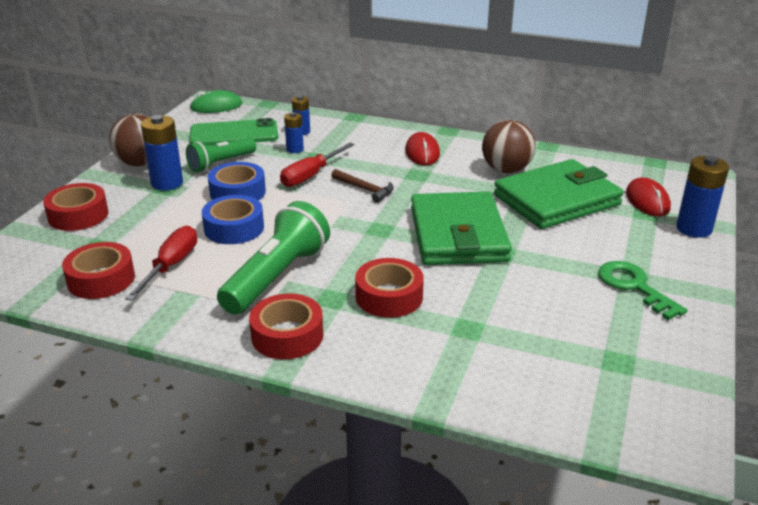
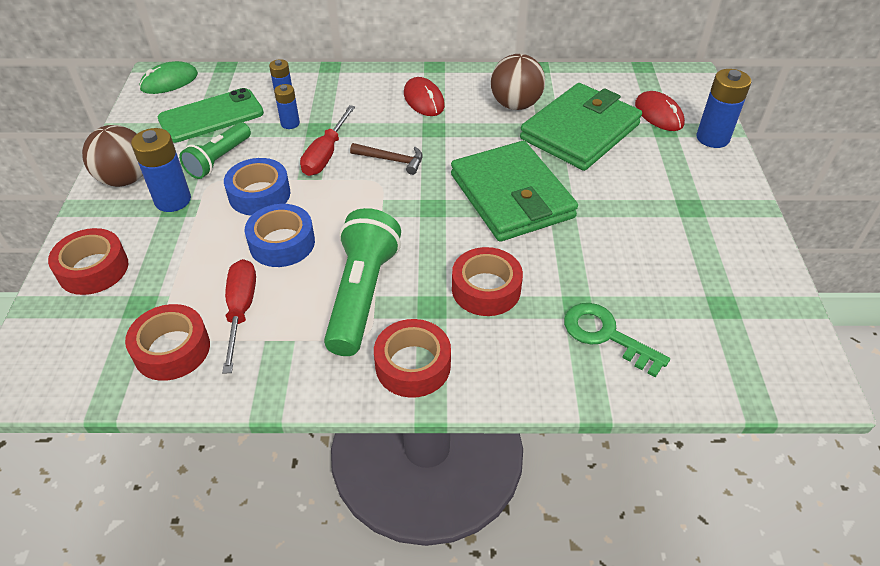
camera: 20 degrees left, 15 degrees up
(634, 286) = (696, 217): green key -> green key (606, 335)

